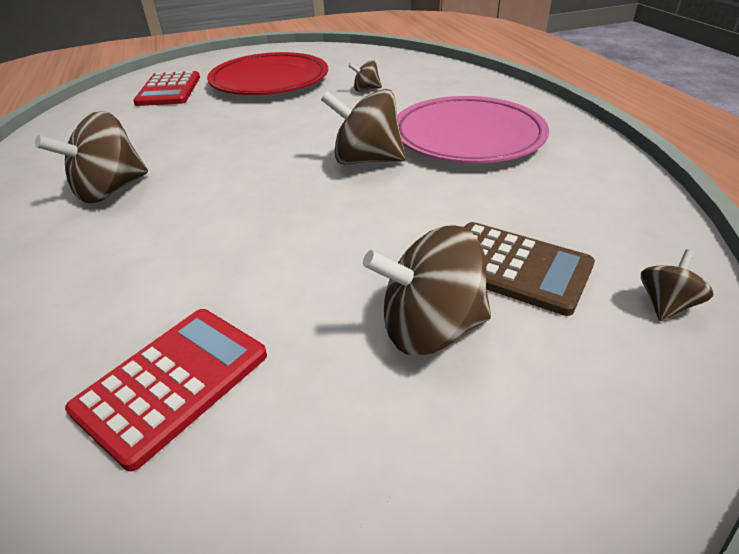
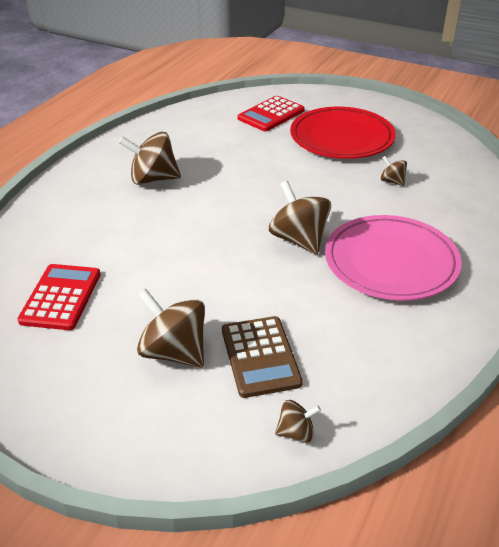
camera: 45 degrees right, 0 degrees up
(173, 382) = (61, 297): red calculator -> red calculator turned 75 degrees counterclockwise

